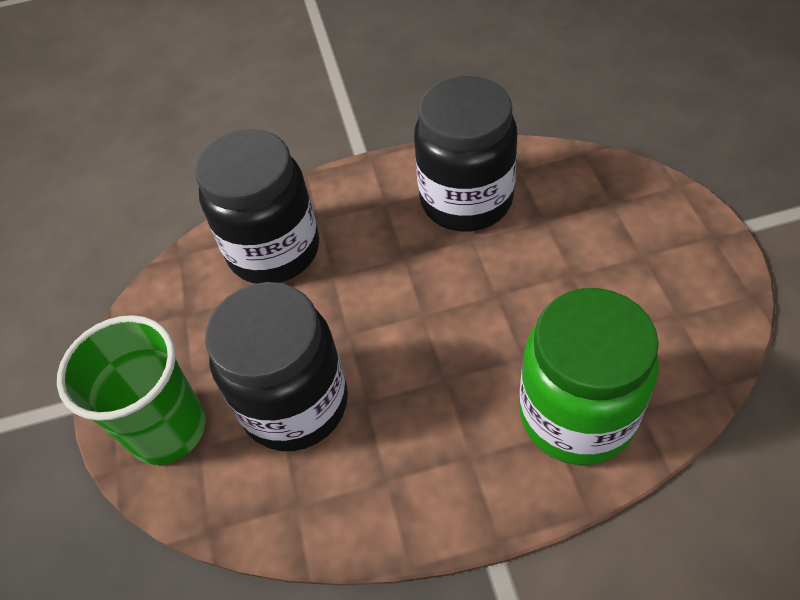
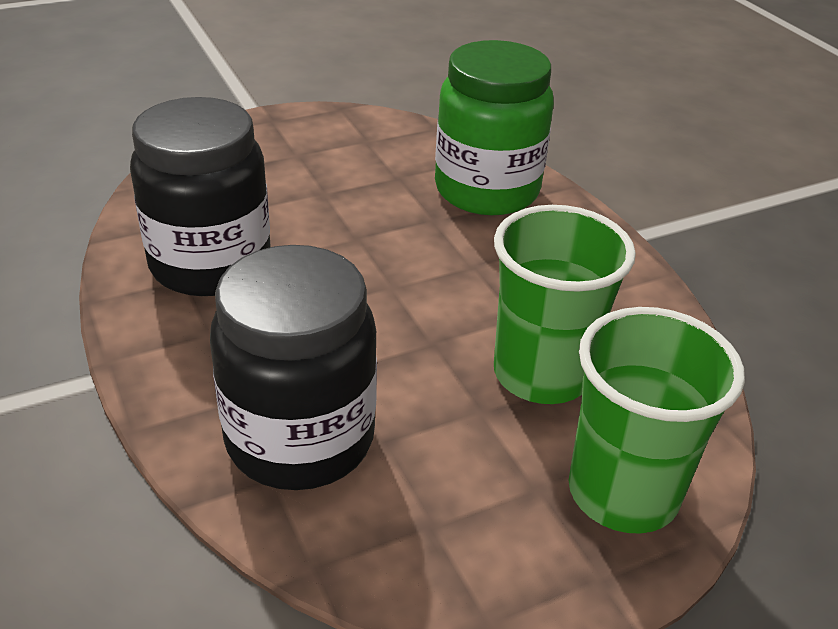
camera: 110 degrees left, 15 degrees down
(295, 404) = (541, 374): black jar -> green cup

